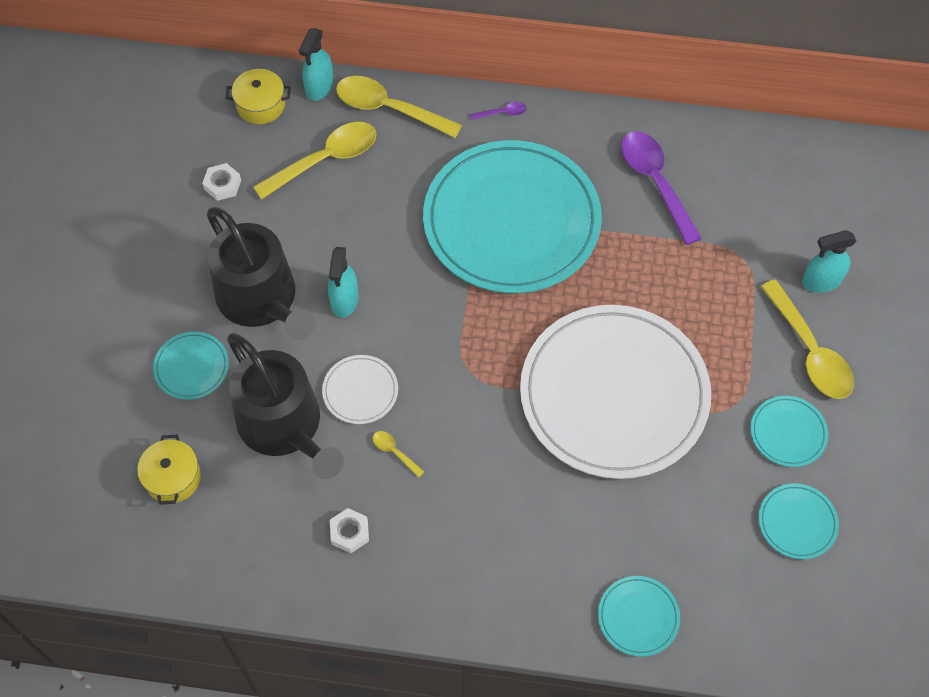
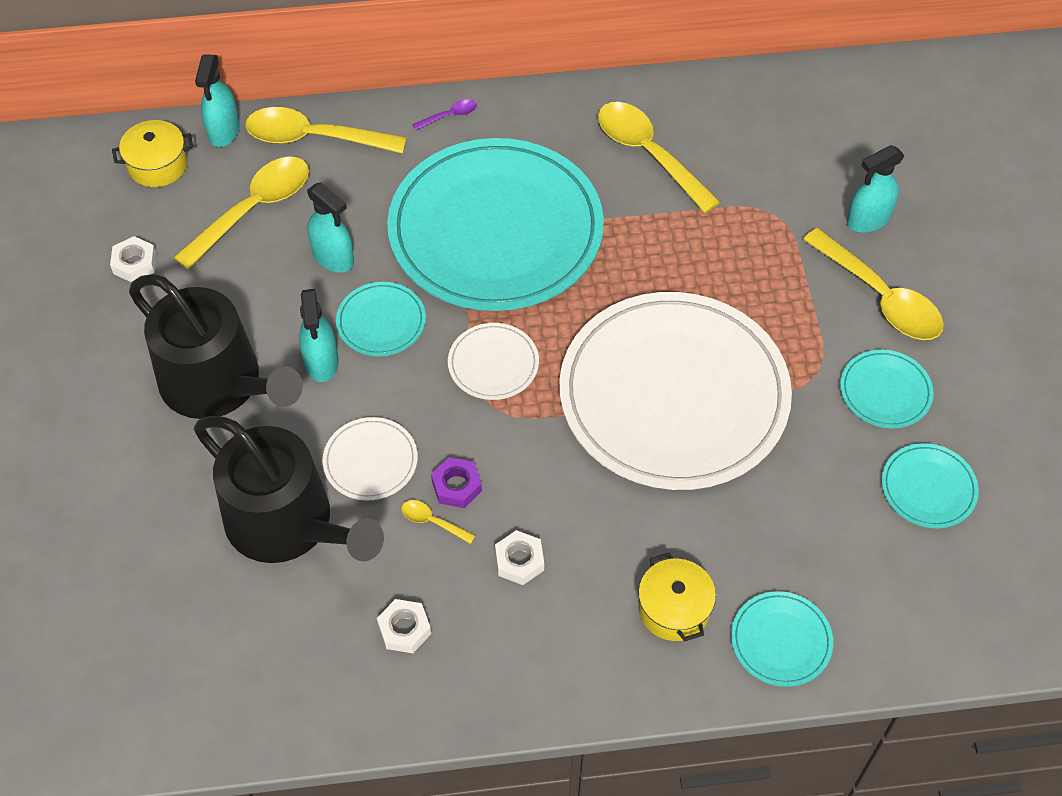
camera: 15 degrees left, 5 degrees down
(173, 478) = (163, 618): yellow pot -> yellow pot (674, 609)
(191, 367) = (152, 481): turquoise plate -> turquoise plate (381, 321)
(377, 215) = (333, 257): none -> turquoise spray bottle
(421, 428) = (456, 486): none -> purple nut
(452, 500) = (519, 561): none -> white nut
(478, 334) = (493, 364): none -> white plate
(655, 182) = (648, 154): purple spoon -> yellow spoon

